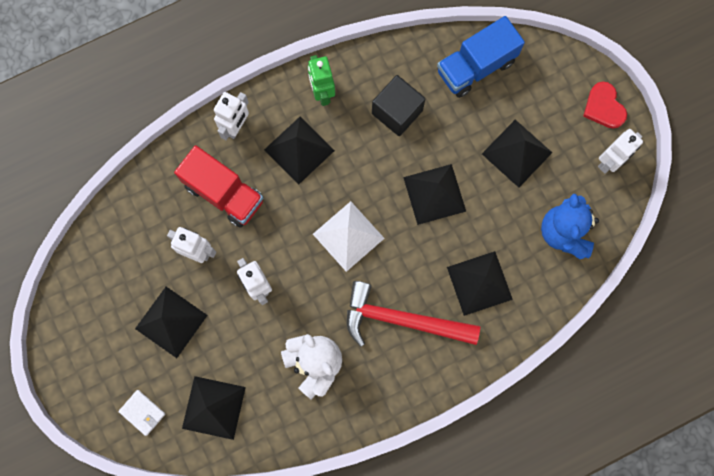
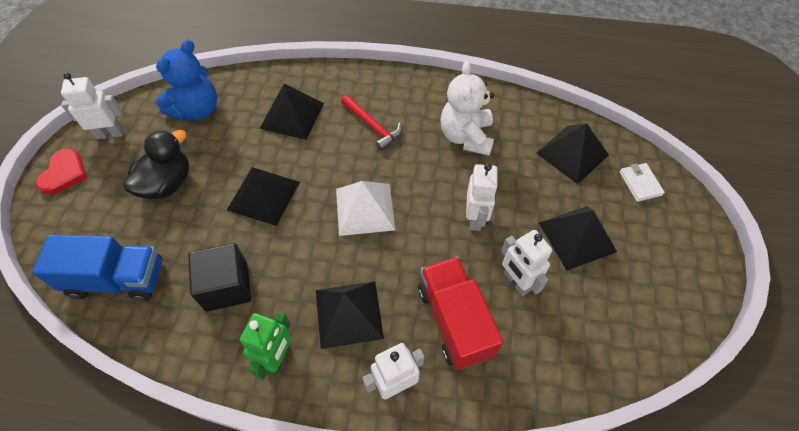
camera: 145 degrees left, 20 degrees down
(402, 319) = (372, 126): red hammer -> red hammer, size x0.59
(517, 153) = (167, 184): black pyramid -> black duck

